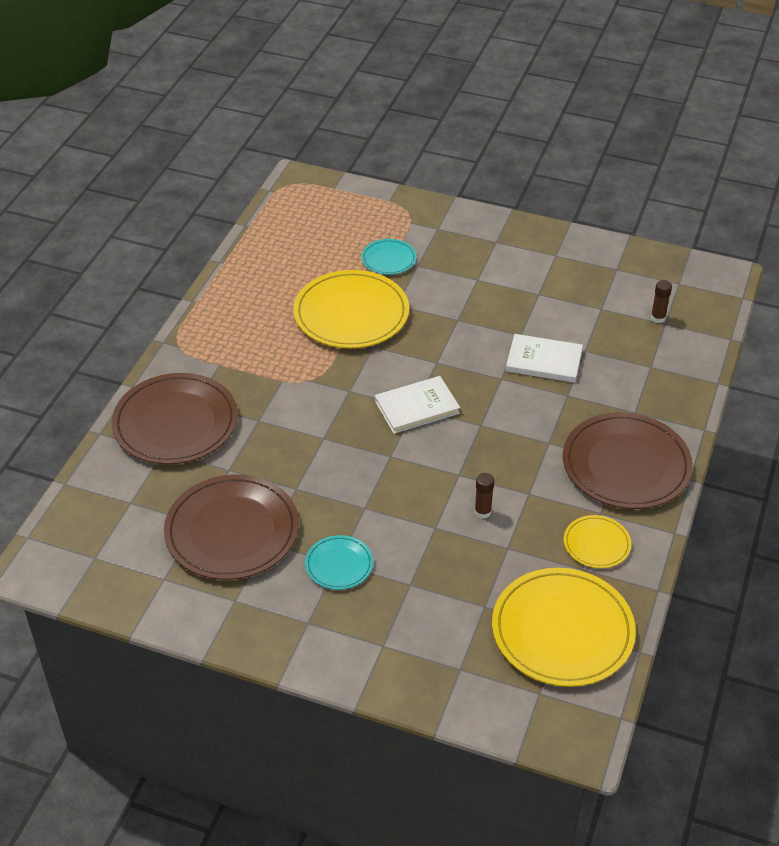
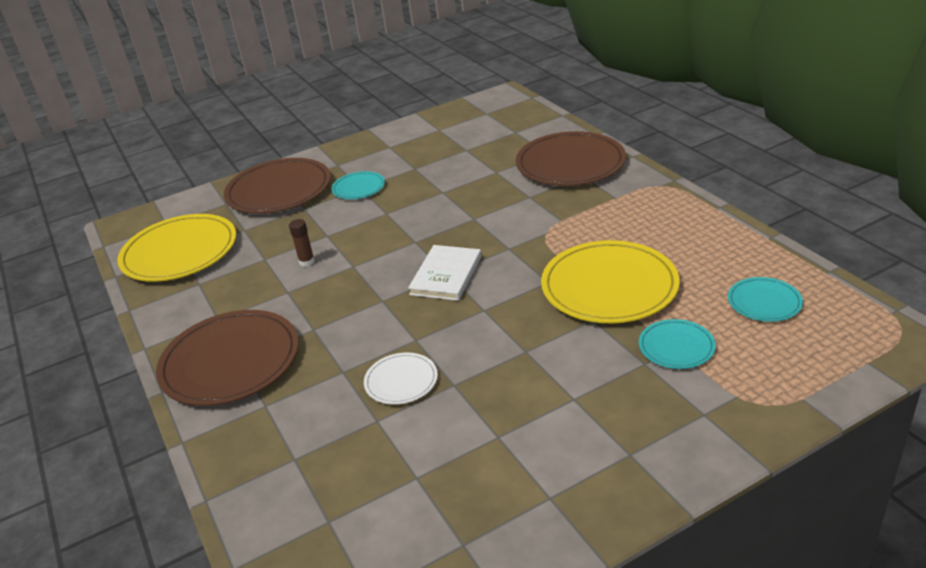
camera: 135 degrees right, 10 degrees down
(232, 531) = (441, 159): brown plate -> brown plate (279, 190)
(307, 240) = (764, 302): none -> turquoise plate
(544, 361) = (401, 381): white book -> white plate
(596, 544) = (202, 302): yellow plate -> none
(658, 318) = (344, 521): brown glue stick -> none

